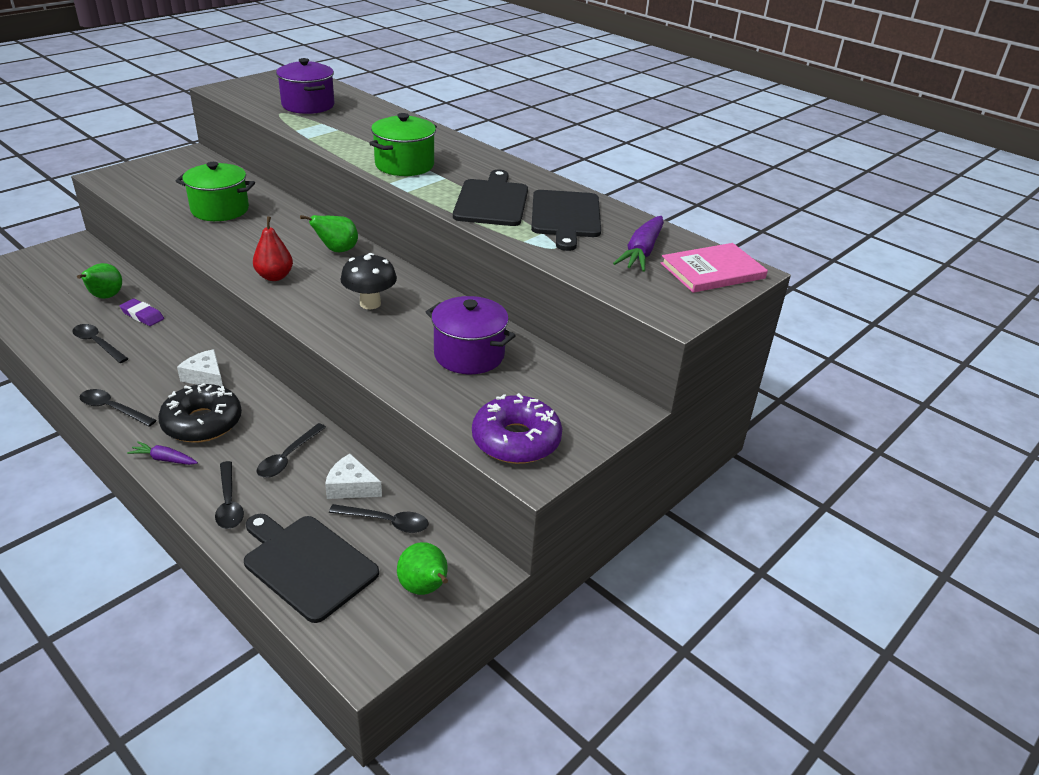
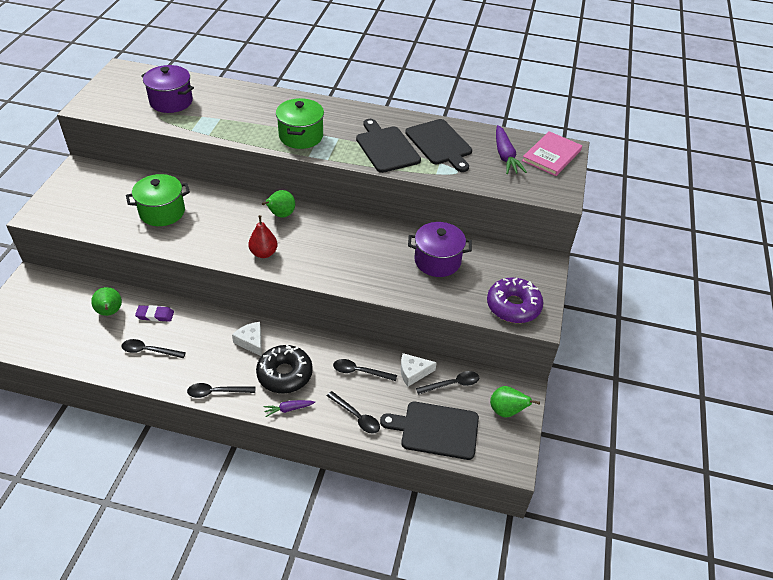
camera: 30 degrees left, 10 degrees up
(205, 377) = (251, 342): white cheese -> white cheese turned 45 degrees clockwise
(288, 457) = (360, 372): black spoon -> black spoon turned 105 degrees clockwise
(370, 303) = (345, 248): black mushroom -> none

